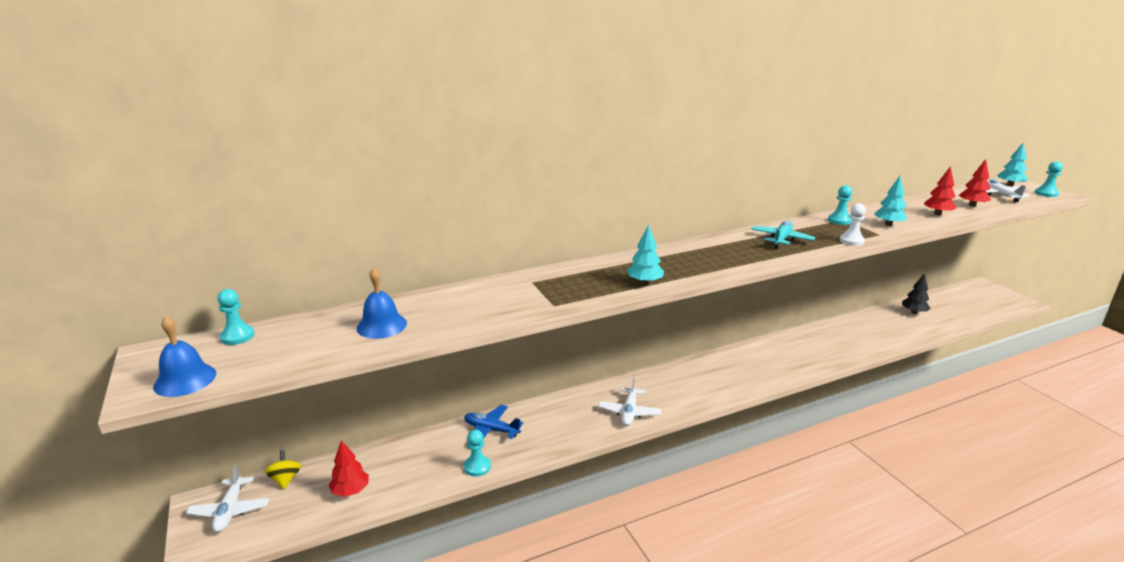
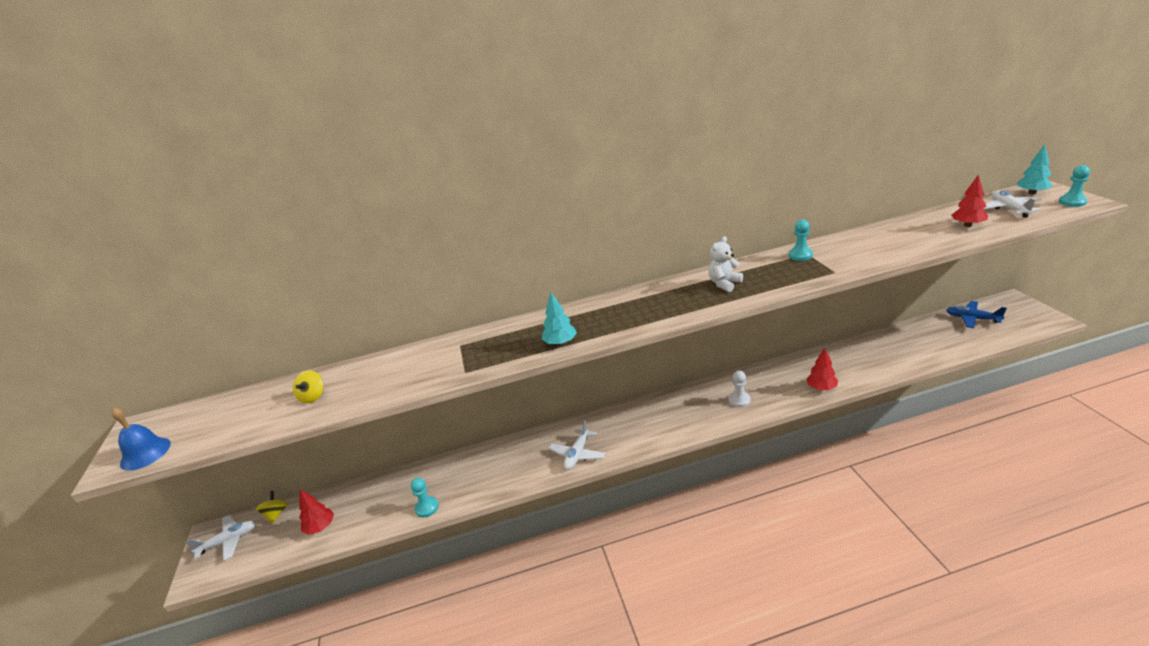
camera: 15 degrees right, 5 degrees up
(230, 510) = (228, 541): white plane -> white plane turned 120 degrees counterclockwise
(237, 336) = (202, 409): turquoise pawn -> none
(381, 325) = (313, 397): blue bell -> yellow spinning top
(491, 430) = (451, 470): blue plane -> blue plane (972, 319)
(781, 239) = (724, 284): turquoise plane -> white teddy bear
(851, 241) = (799, 282): white pawn -> white pawn (739, 400)
(888, 224) = (852, 258): turquoise tree -> none
(914, 312) = (915, 337): black tree -> none
(937, 214) = (918, 240): red tree -> red tree (821, 388)

